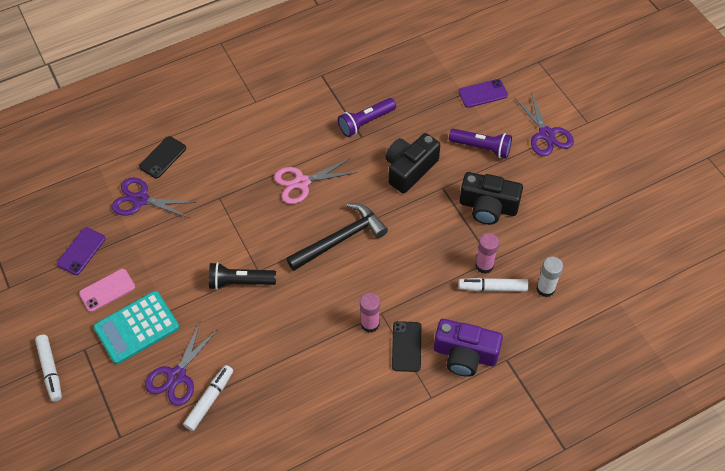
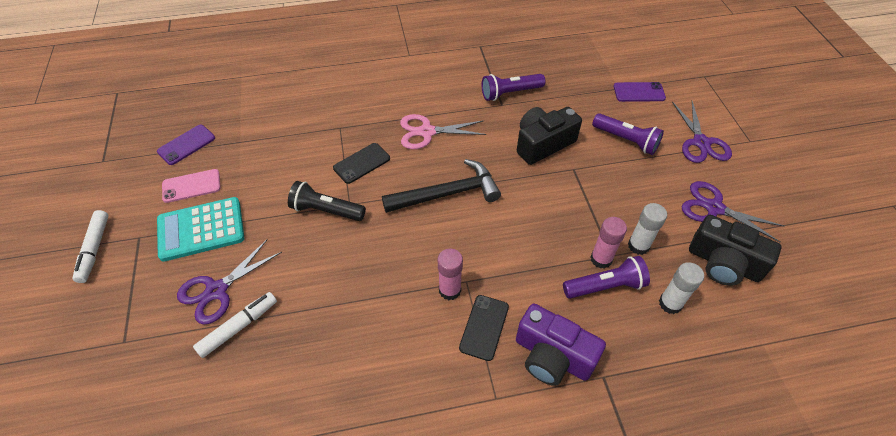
camera: 15 degrees right, 5 degrees down
(140, 199) = (265, 113): purple scissors -> purple scissors (714, 208)
(162, 157) = (302, 82): black phone -> black phone (361, 163)
(488, 207) = (620, 199): black camera -> black camera (723, 263)
(492, 288) = (605, 286): white marker -> purple flashlight
(511, 246) = (638, 246): none -> white glue stick

